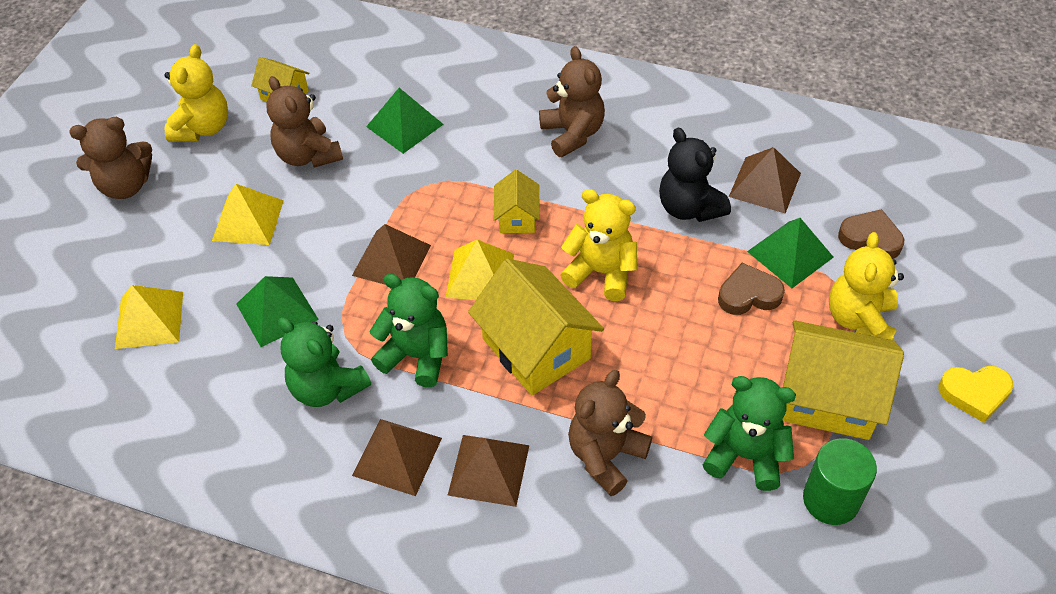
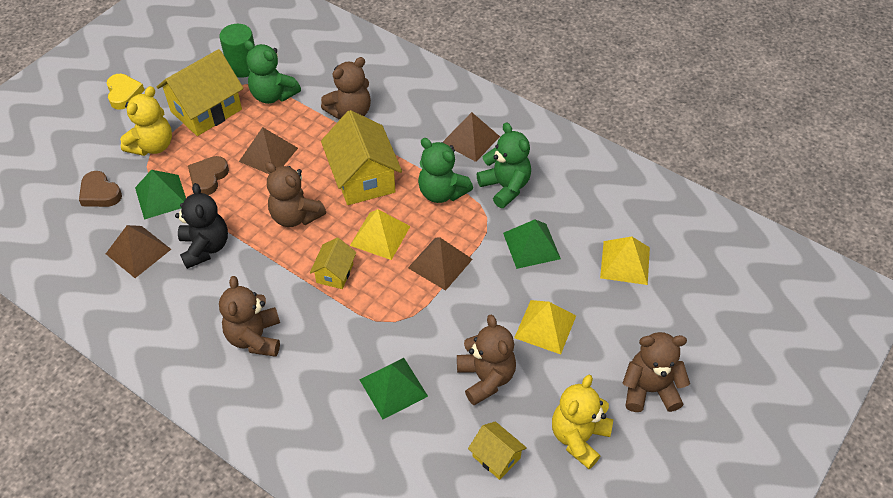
camera: 165 degrees left, 0 degrees up
(489, 469) = (419, 121): brown pyramid -> brown pyramid (268, 154)
(601, 272) = (295, 216): yellow teddy bear -> brown teddy bear
(748, 294) = (208, 177): brown heart -> brown heart turned 105 degrees clockwise
(828, 398) = (206, 110): yellow house -> yellow house turned 75 degrees counterclockwise
(974, 394) = (124, 94): yellow heart -> yellow heart turned 60 degrees clockwise

